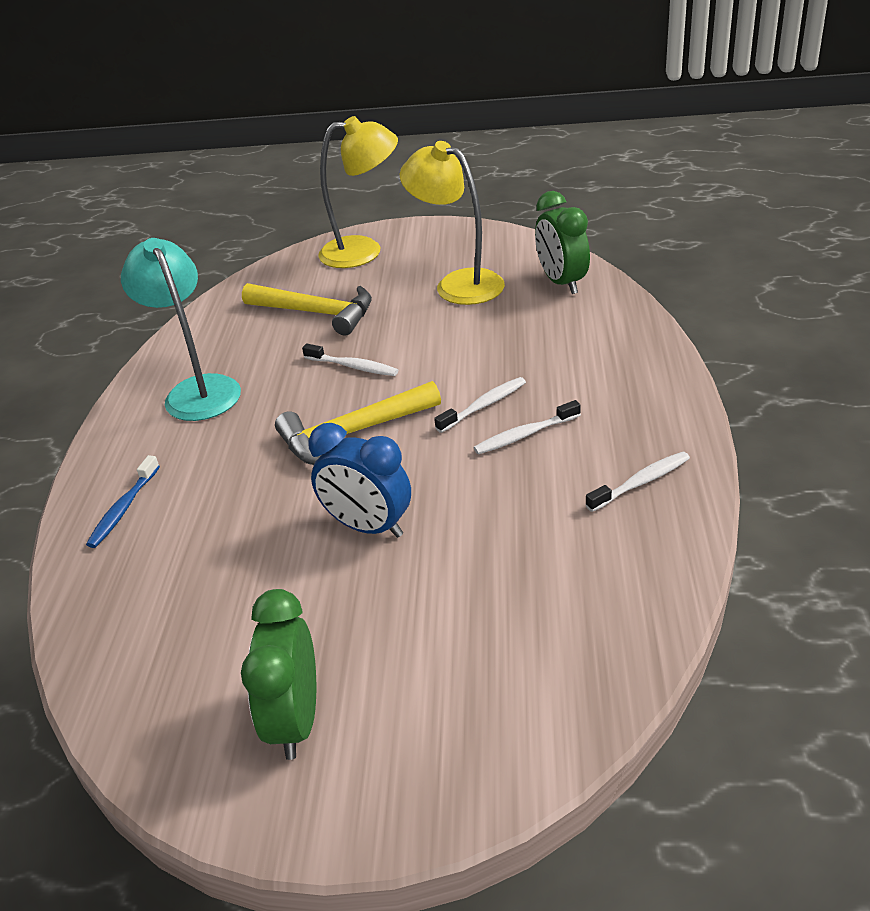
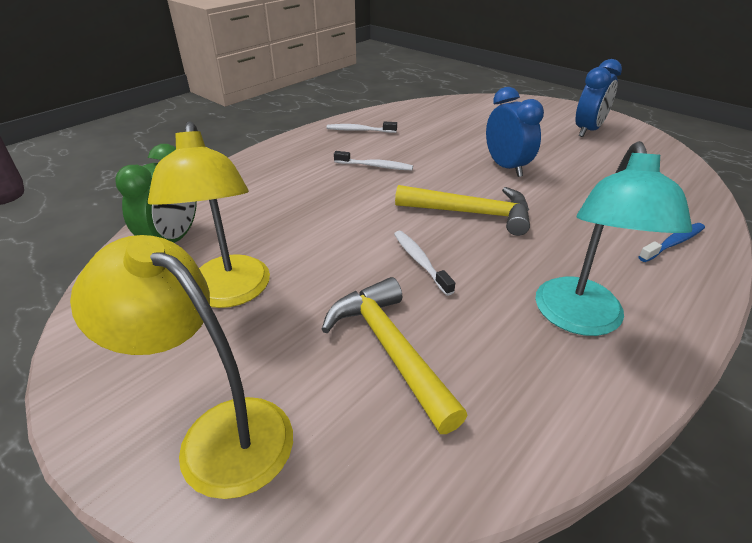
camera: 145 degrees left, 0 degrees up
(296, 720) = (587, 130): green clock -> blue clock
(484, 405) = (372, 189): white toothbrush -> none

